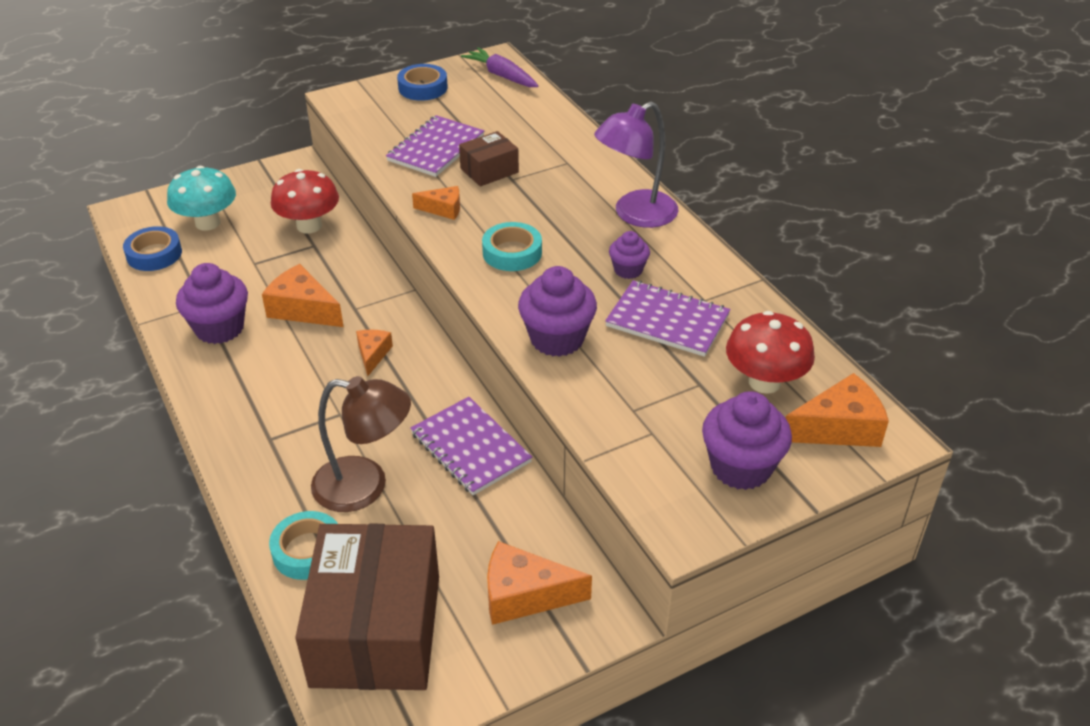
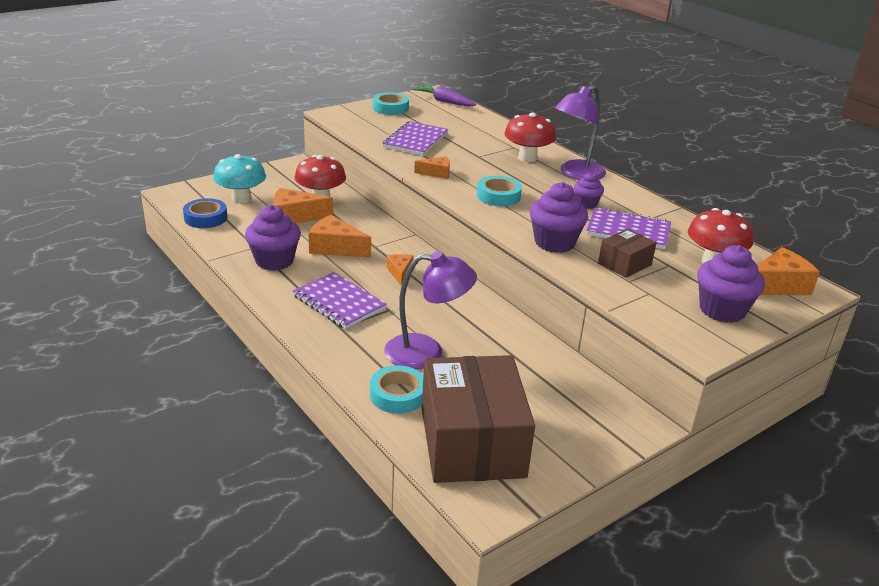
camera: 10 degrees left, 10 degrees down
(365, 486) = (426, 353): brown lamp -> purple lamp
(423, 88) = (390, 108): blue tape -> turquoise tape
(470, 447) = (497, 326): purple notebook -> purple notebook (339, 302)
(489, 170) = (460, 152): brown box -> brown box (624, 264)
(524, 595) = (576, 413): orange cheese -> orange cheese (295, 216)
(578, 183) = (527, 158): none -> red mushroom

